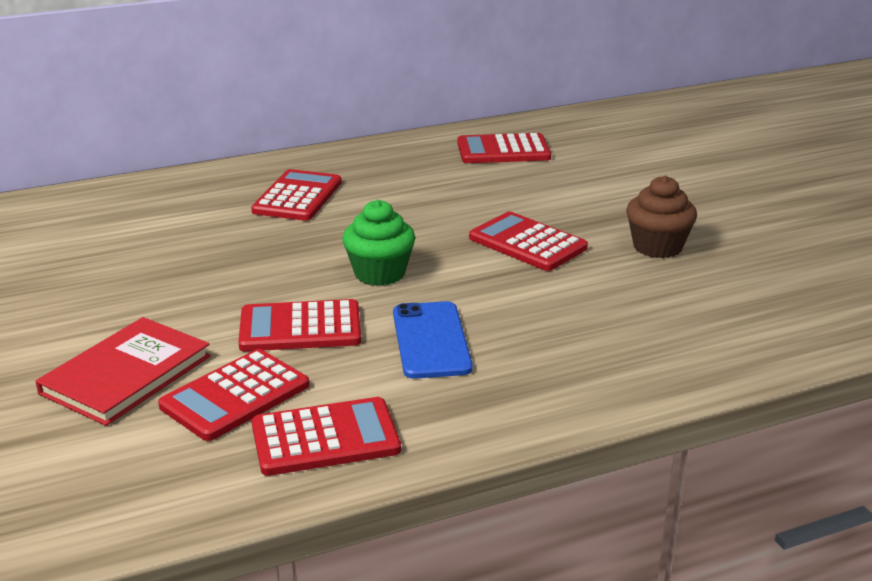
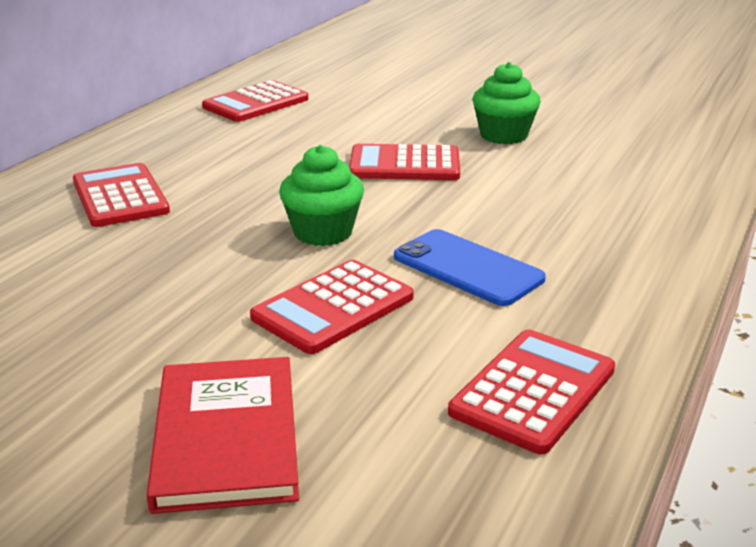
camera: 40 degrees left, 0 degrees up
(235, 396) = (383, 398): red calculator -> none
(657, 247) = (503, 135): brown cupcake -> green cupcake

